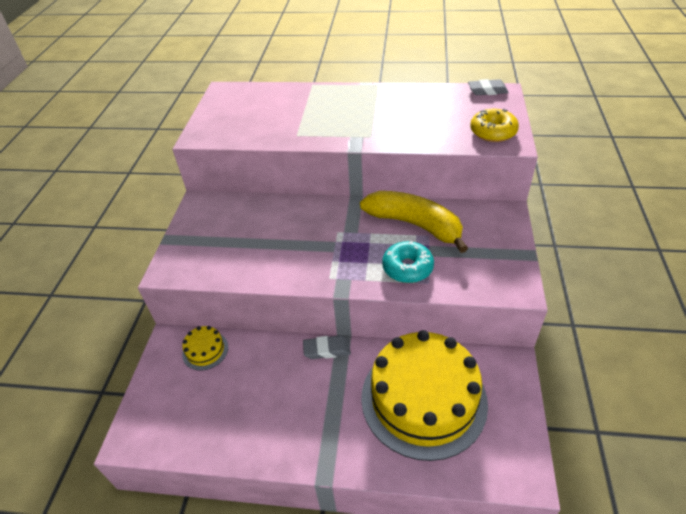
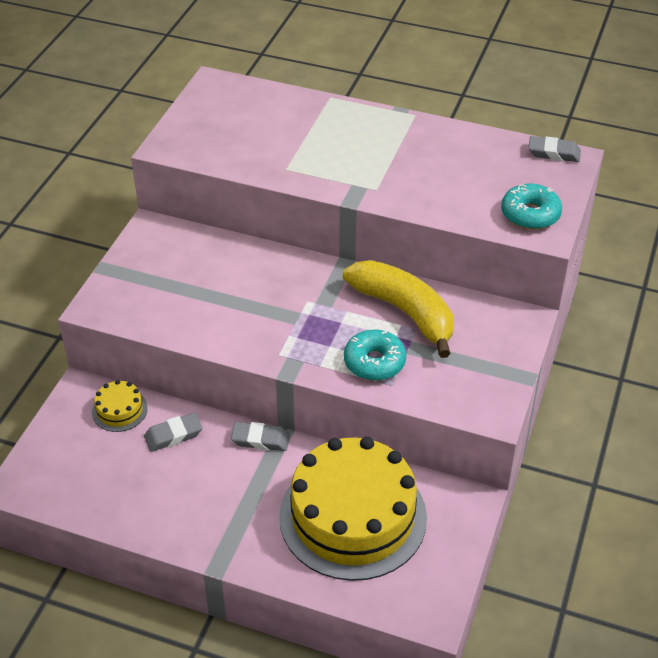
camera: 10 degrees right, 0 degrees up
(255, 362) = (173, 435): none -> grey eraser
(493, 132) = (530, 214): yellow donut -> turquoise donut

